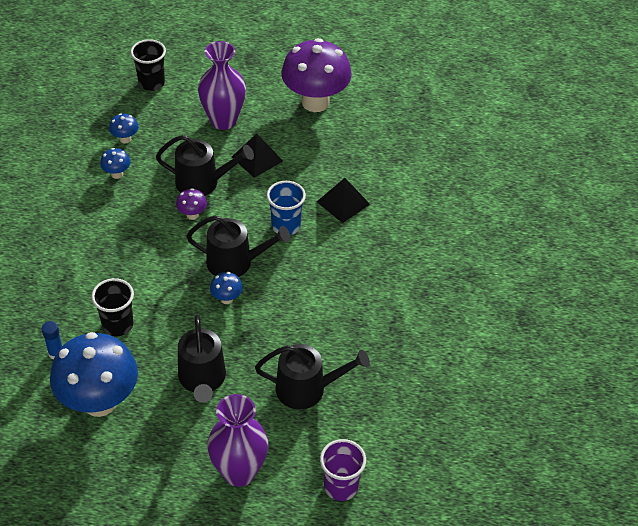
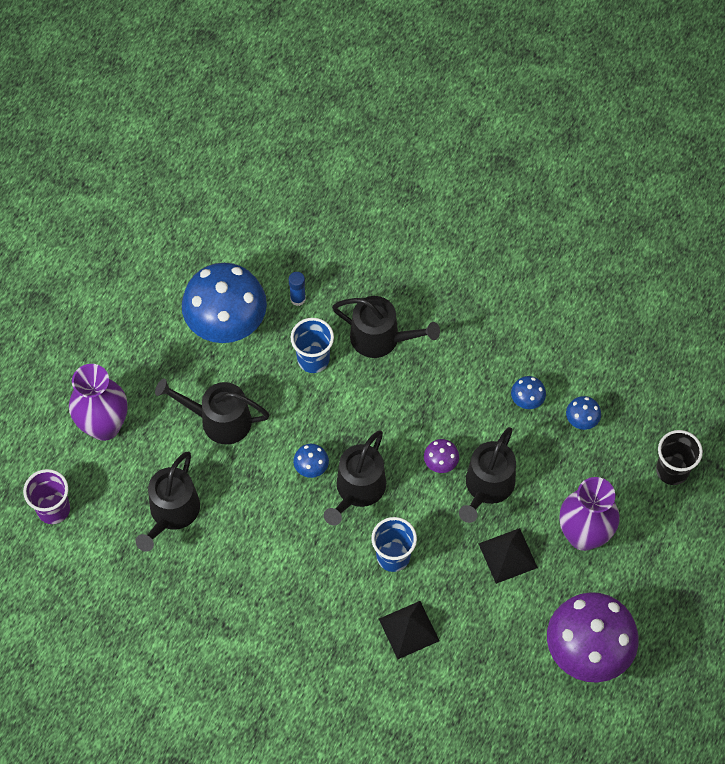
camera: 110 degrees right, 15 degrees up
(82, 281) = (381, 338): none -> black watering can
(118, 325) = (313, 359): black cup -> blue cup

